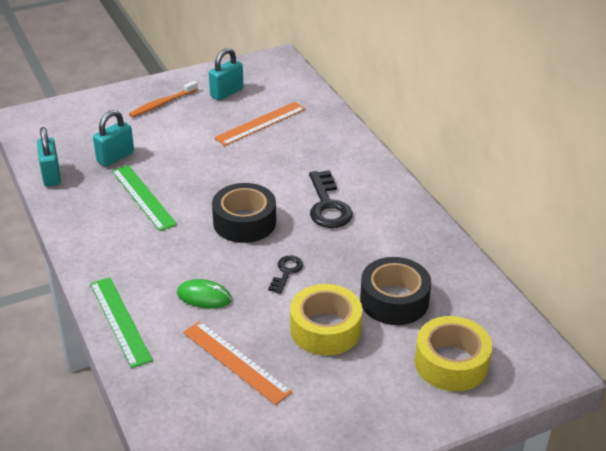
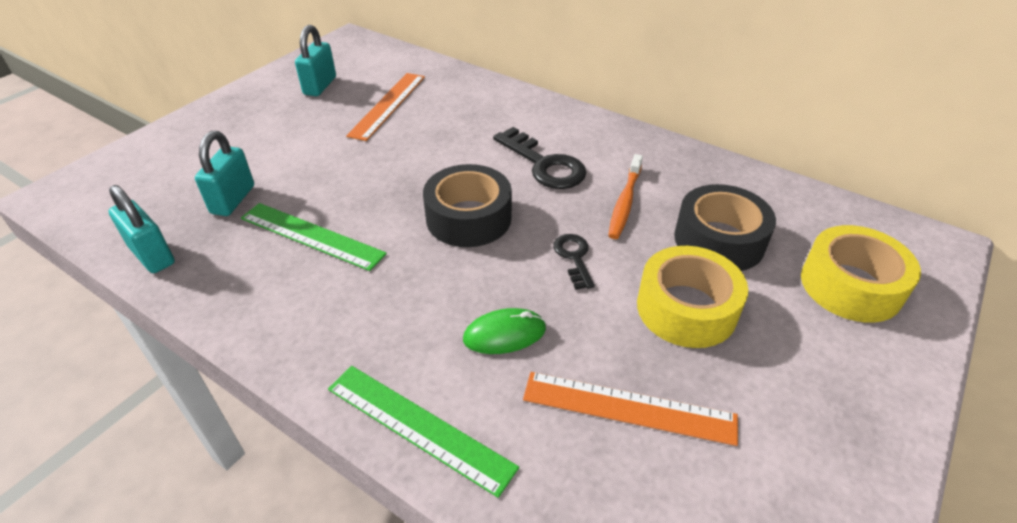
camera: 30 degrees left, 5 degrees up
(162, 104) = (249, 119): orange toothbrush -> orange toothbrush (624, 202)

